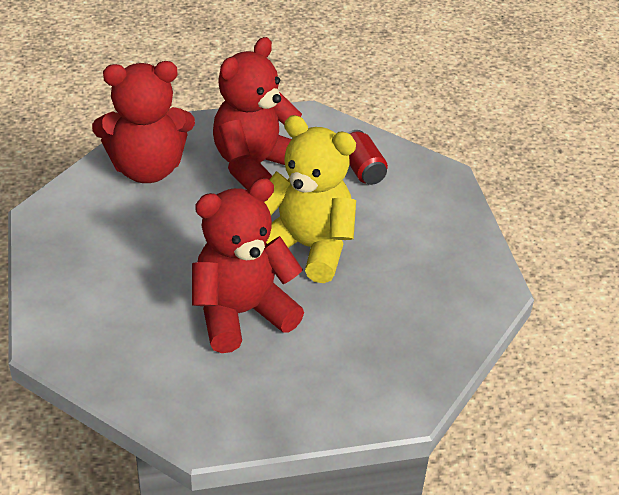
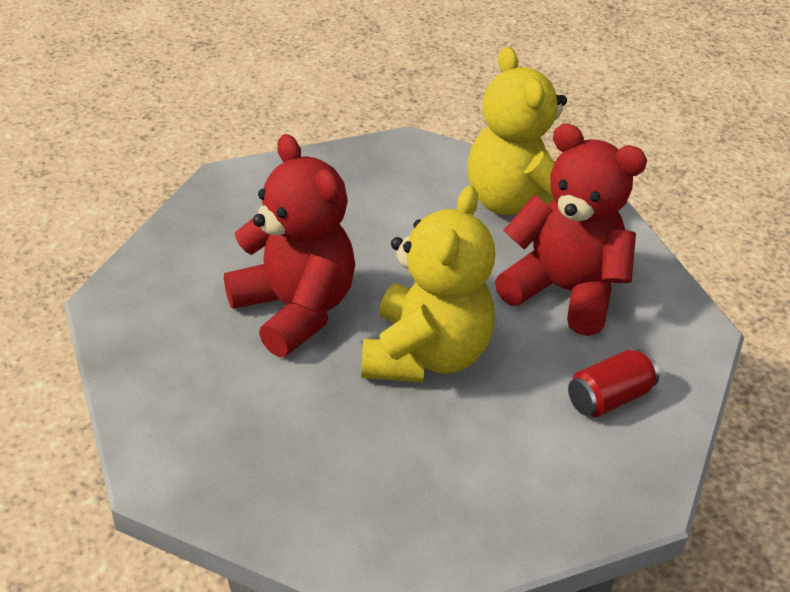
camera: 80 degrees right, 0 degrees up
(147, 169) = (516, 204): red teddy bear -> yellow teddy bear

